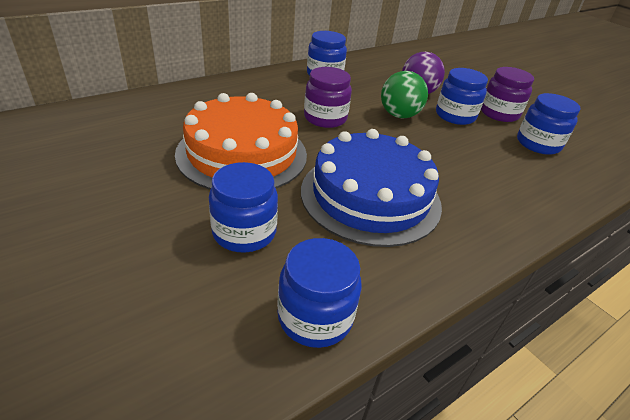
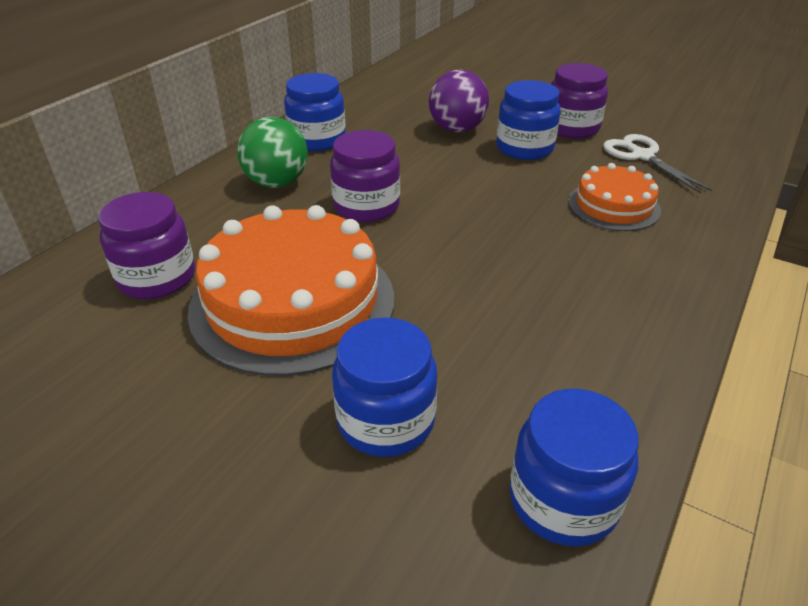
camera: 20 degrees left, 0 degrees up
(180, 118) = (157, 278): none -> purple jar
(370, 196) = (506, 301): blue cake -> none
(399, 115) = (458, 170): green ball -> green ball (277, 183)
(491, 167) = (613, 206): none -> orange cake
(538, 144) = (641, 156): blue jar -> white scissors

